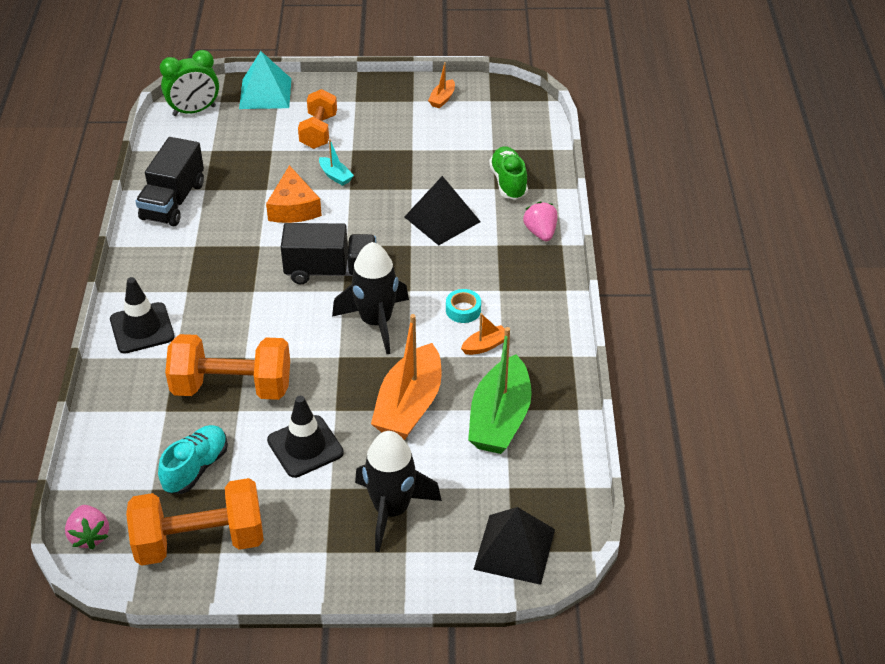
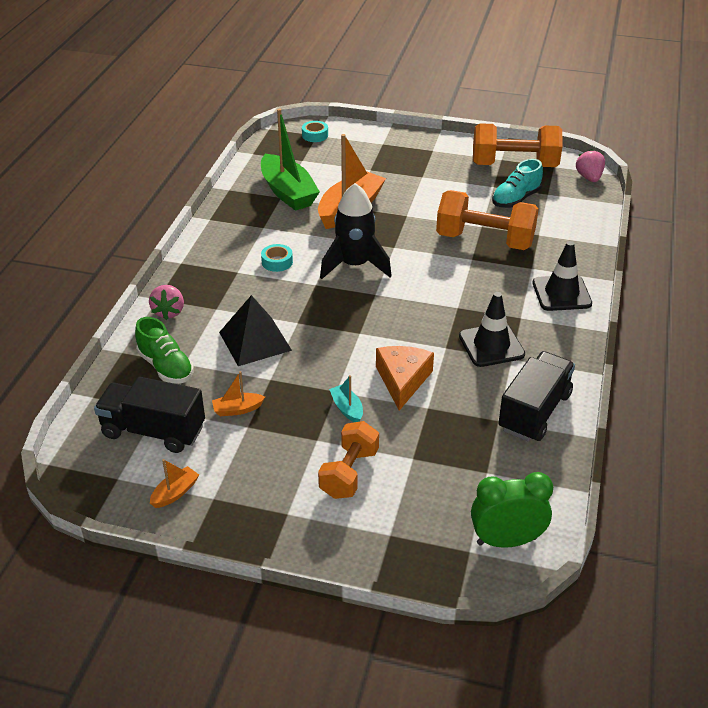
camera: 165 degrees left, 5 degrees down
(265, 93) = (405, 552): turquoise pyramid -> none
(305, 446) = (434, 199): black traffic cone -> black traffic cone (491, 345)
(331, 271) = (381, 311): black truck -> black truck (153, 431)
(391, 510) = (384, 161): black rocket -> none
(485, 345) = (273, 235): orange boat -> orange boat (237, 409)
(500, 419) = (288, 192): green boat -> green boat turned 120 degrees clockwise
(508, 182) = (166, 367): green shoe -> green shoe turned 45 degrees counterclockwise
(514, 549) = (315, 135): black pyramid -> turquoise tape

